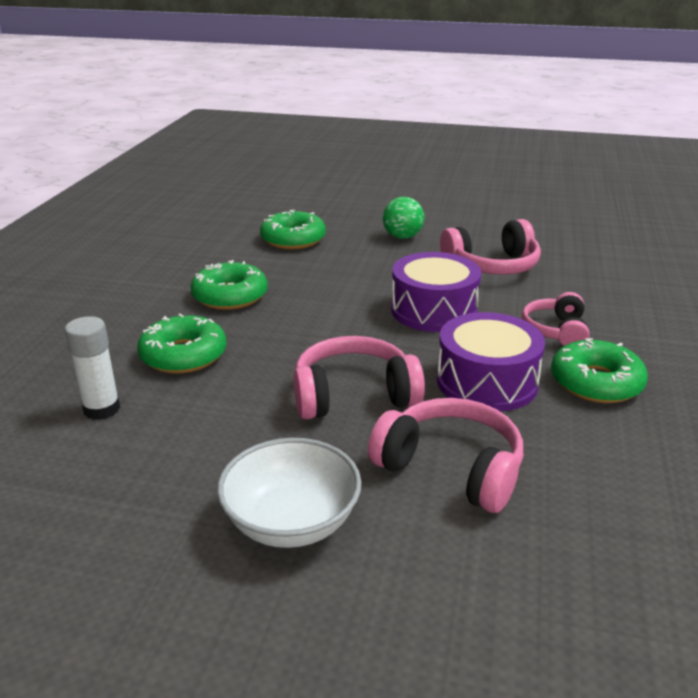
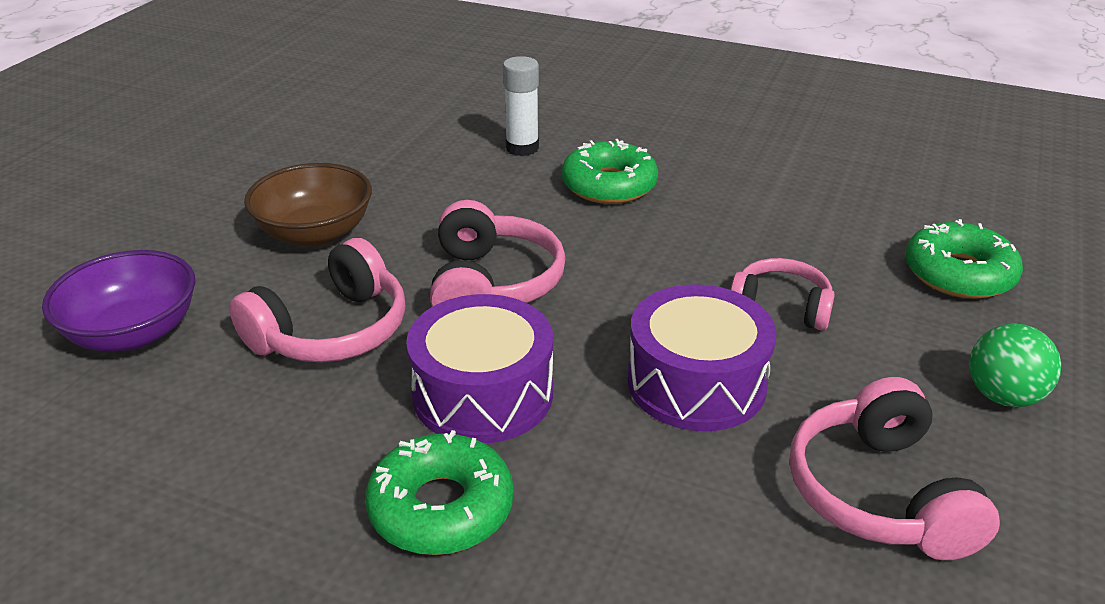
camera: 100 degrees right, 5 degrees up
(230, 296) = (752, 215): green donut -> none
(291, 522) = (315, 233): white bowl -> brown bowl
(518, 612) = (133, 332): none -> purple bowl
(556, 331) = (607, 510): pink headphones -> pink headphones (780, 307)

